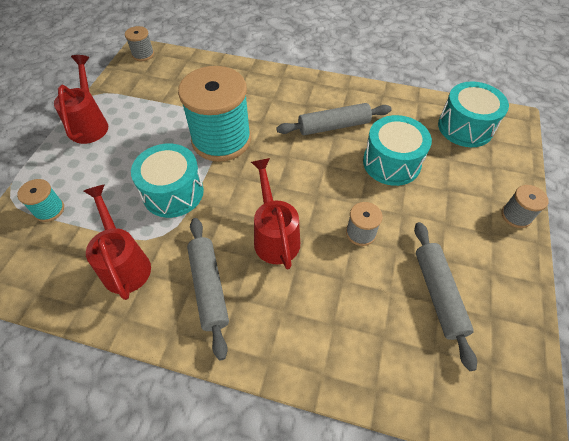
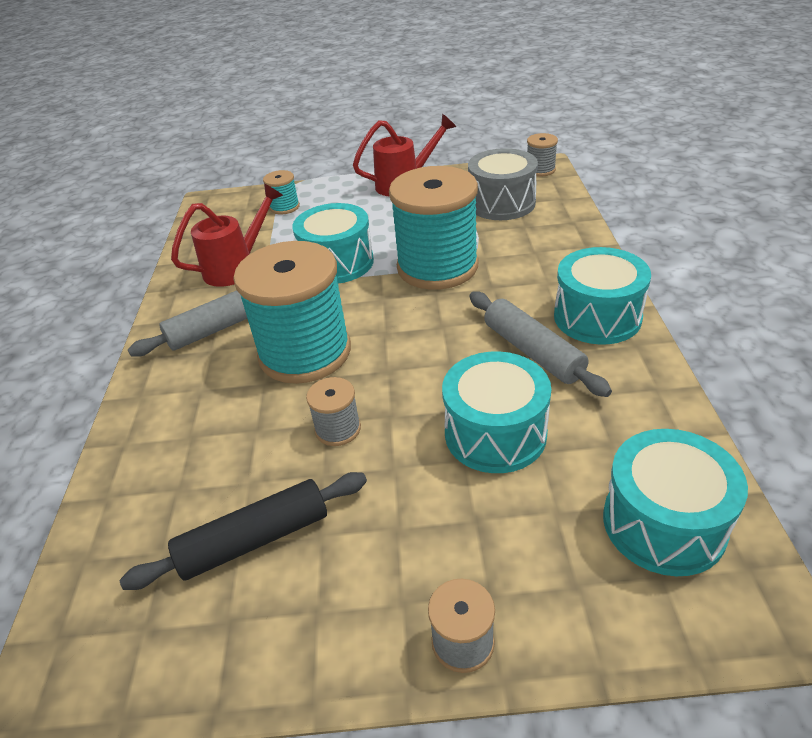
camera: 75 degrees right, 15 degrees down
(169, 86) = (501, 203): none -> grey drum
(275, 235) = (305, 353): red watering can -> turquoise spool
(318, 92) = (597, 317): none -> turquoise drum
(438, 294) = (254, 540): grey rolling pin -> black rolling pin

